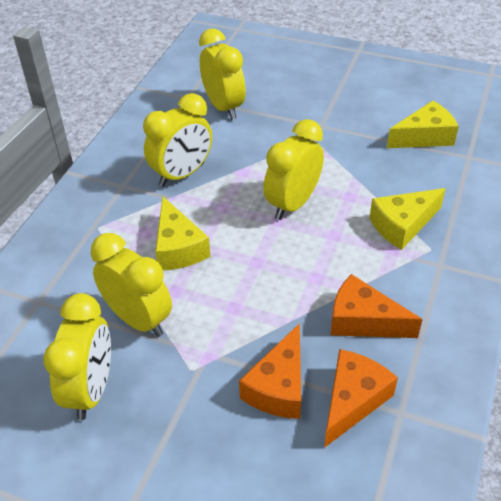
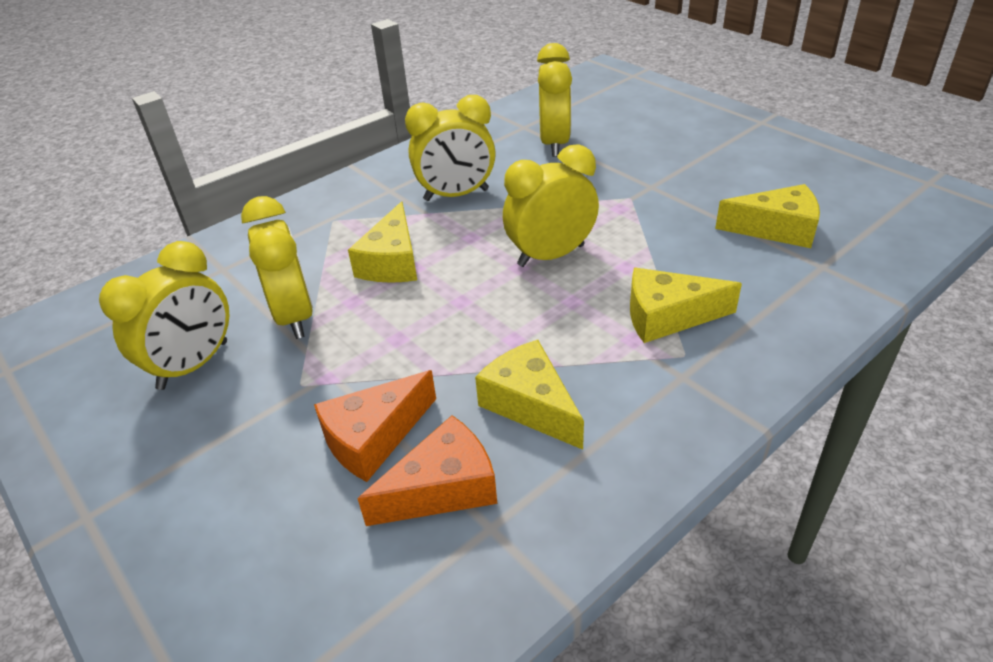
camera: 30 degrees right, 5 degrees down
(363, 321) = (530, 405): orange cheese -> yellow cheese

